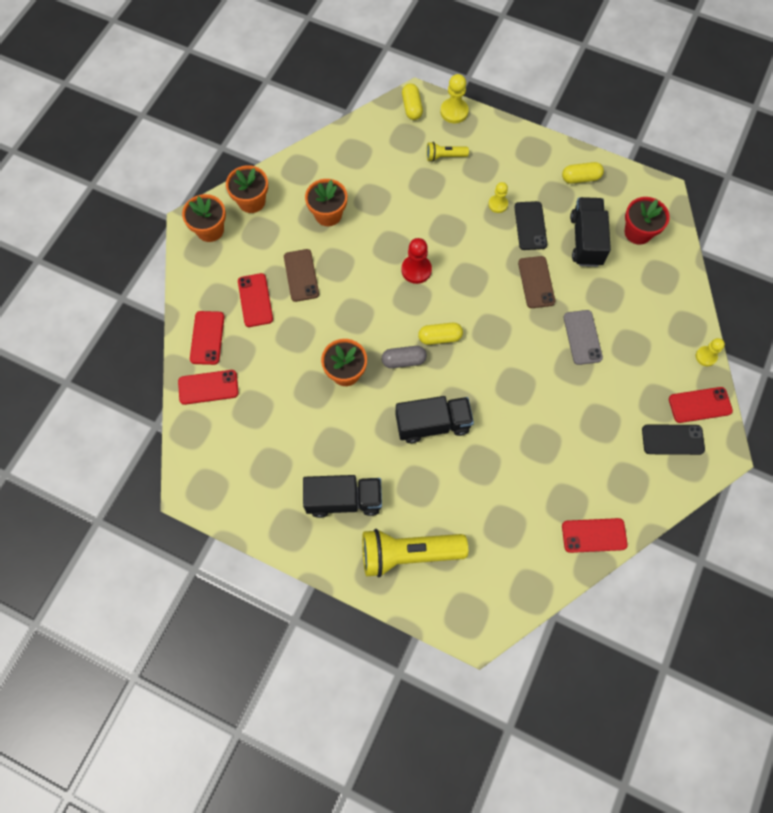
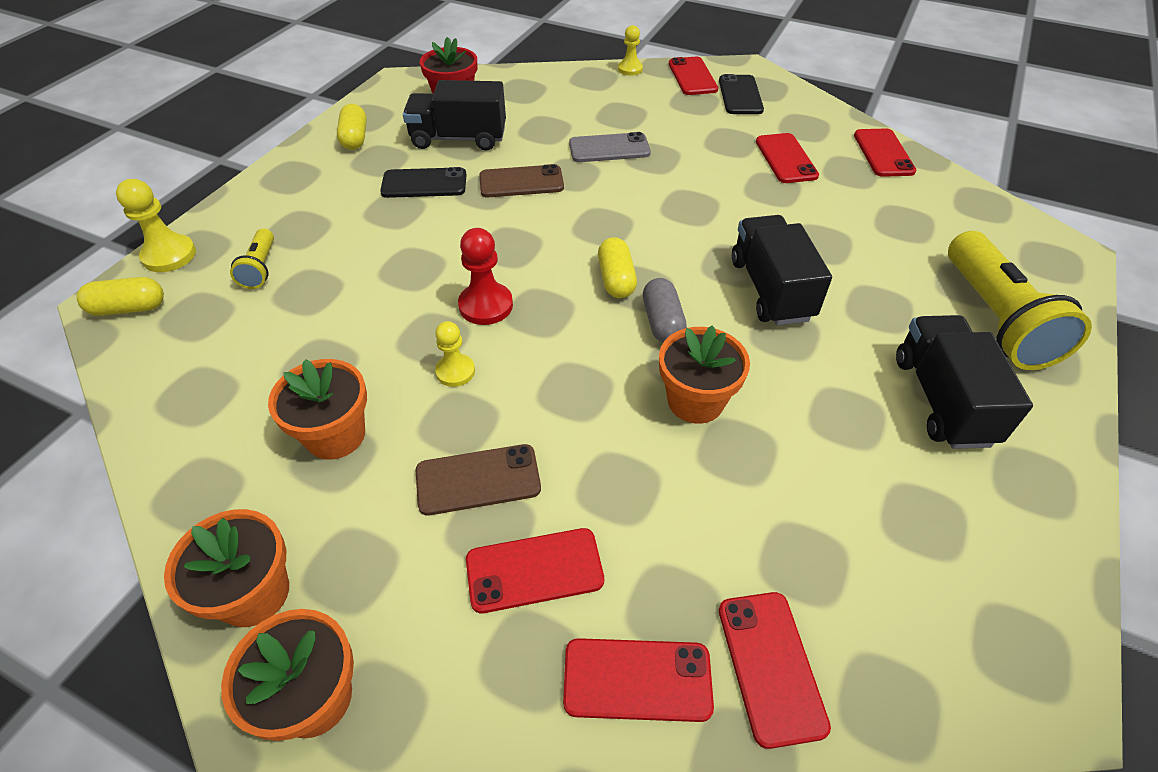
camera: 90 degrees left, 20 degrees down
(498, 204) = (377, 213): yellow pawn -> yellow pawn (455, 371)
(579, 459) = (786, 159): none -> red phone

